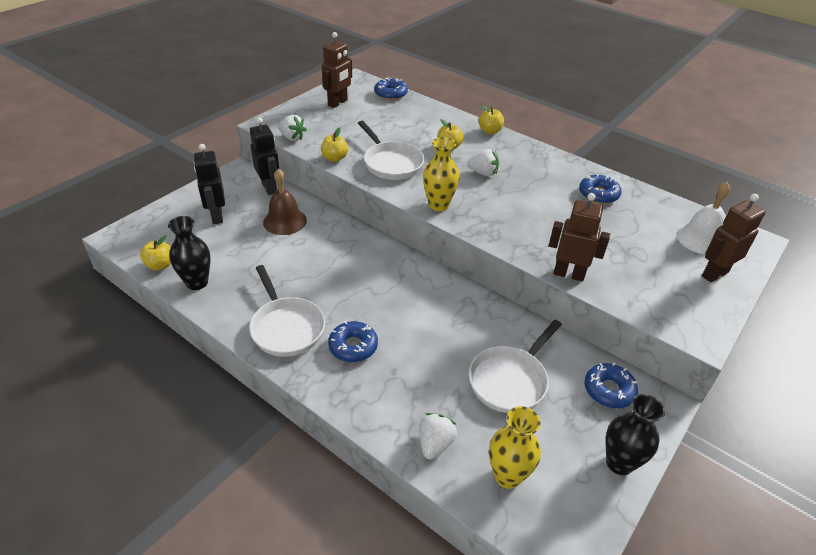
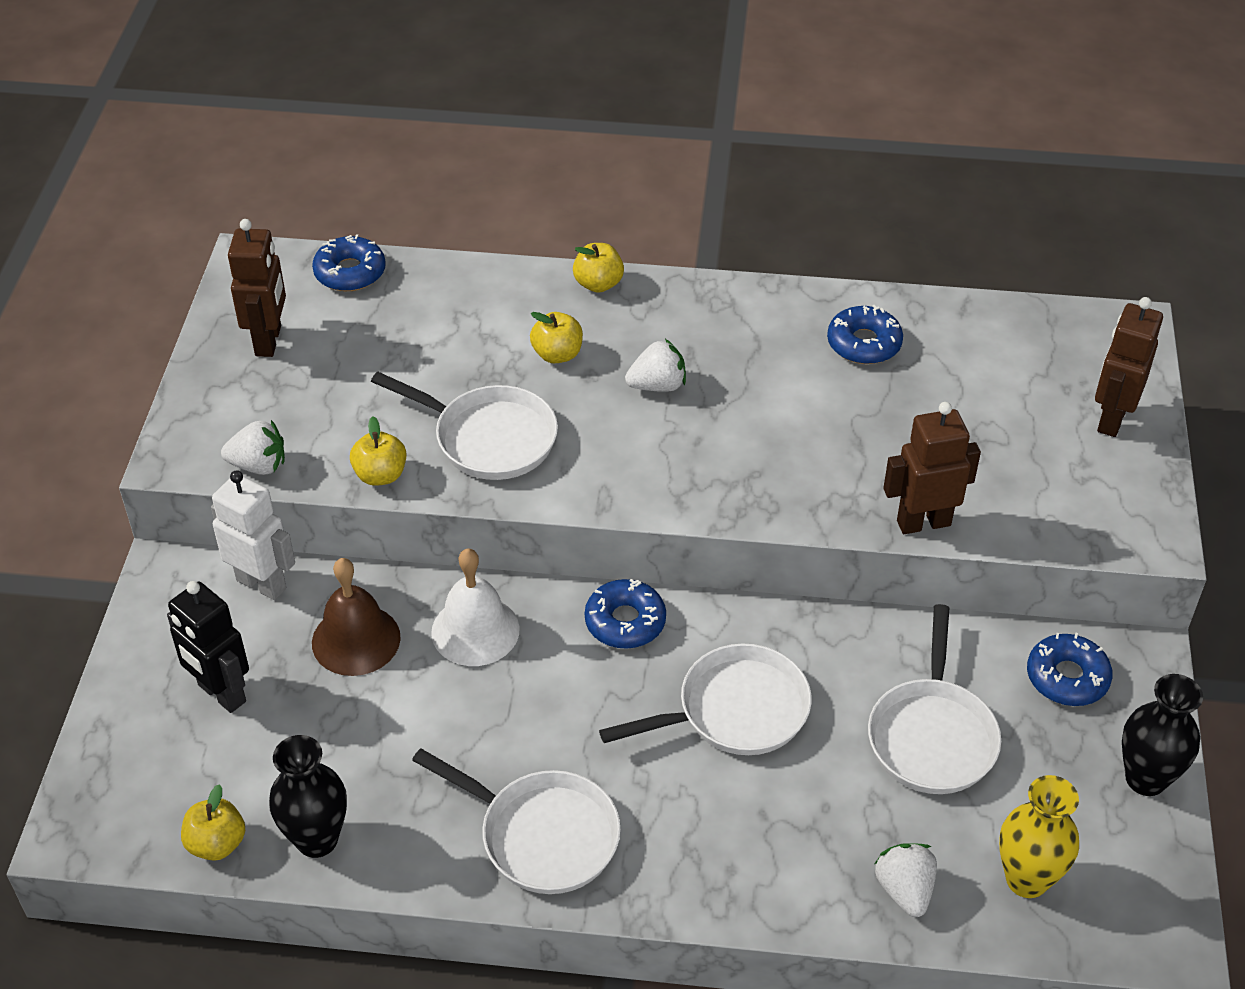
camera: 30 degrees left, 5 degrees up
(269, 188) = (262, 584): black robot -> white robot
(353, 346) = (672, 808): blue donut -> blue donut (625, 621)
(419, 321) = (735, 711): none -> white pan
(438, 205) = (638, 489): yellow vase -> none
(700, 239) = (1058, 362): white bell -> white bell (475, 630)

